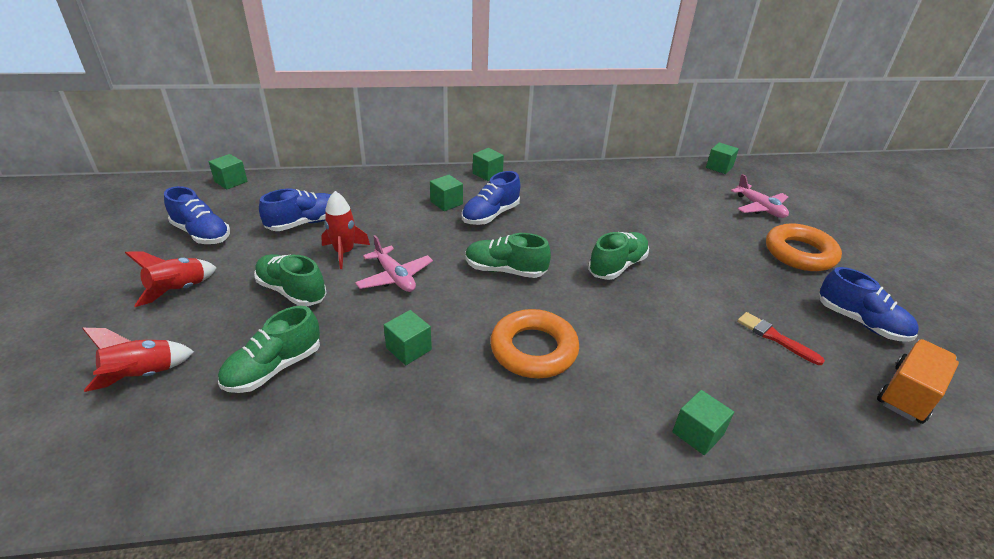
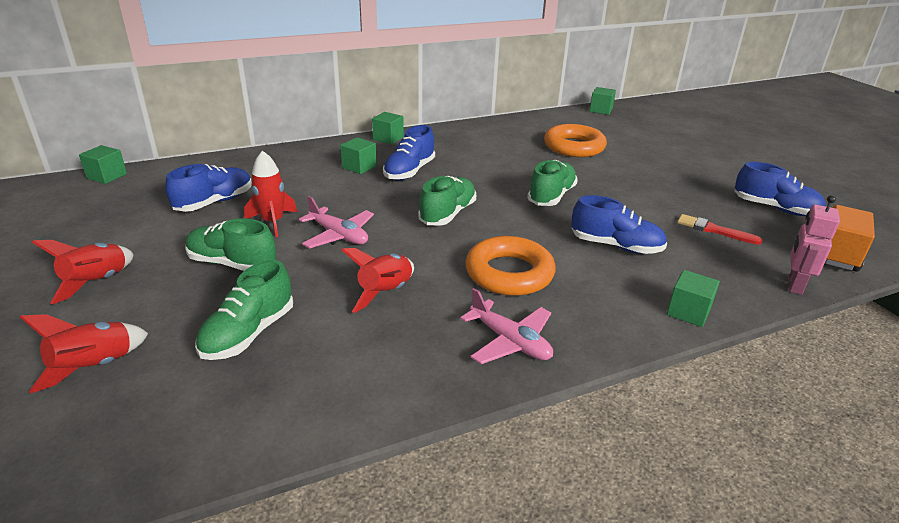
camera: 15 degrees left, 5 degrees down
(202, 234) = (97, 227): blue shoe -> blue shoe (616, 246)
(409, 349) = (385, 293): green cube -> red rocket
(505, 270) = (448, 214): green shoe -> green shoe turned 120 degrees clockwise
(759, 208) = (651, 136): pink plane -> pink plane (510, 341)
(799, 253) = (701, 166): orange ring -> orange ring (574, 147)
(836, 425) = (794, 285): none -> pink robot

